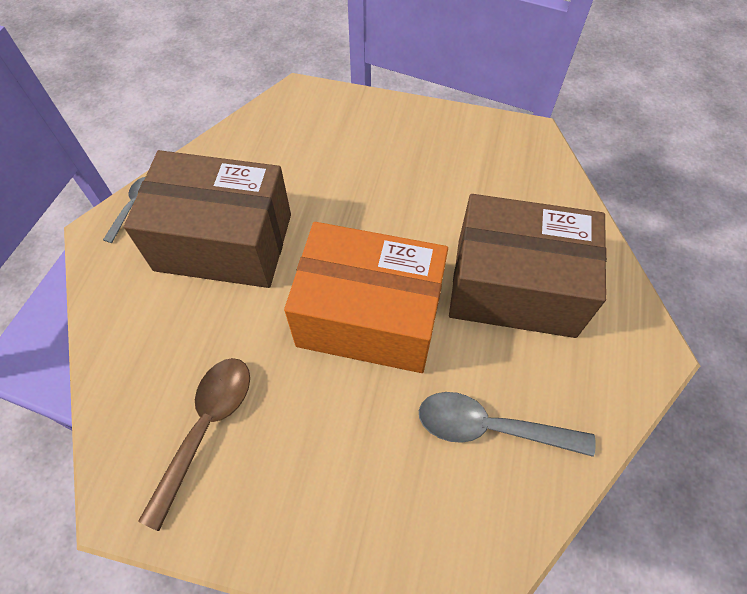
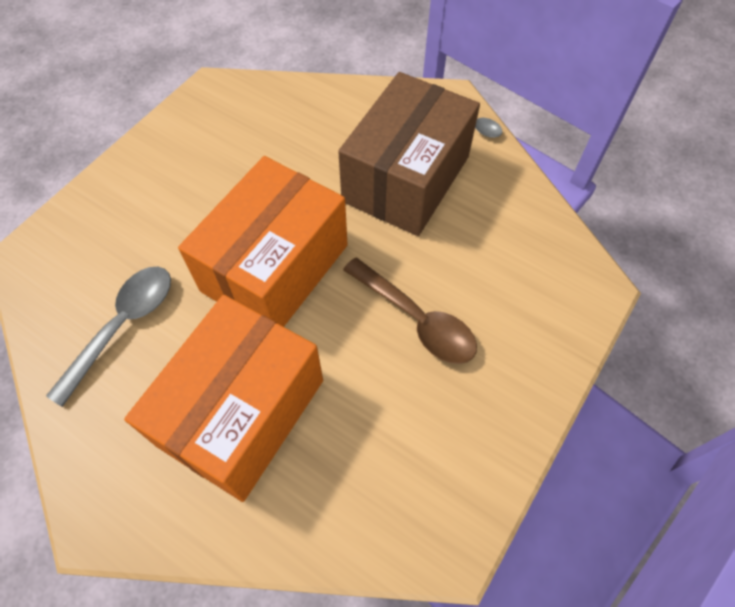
camera: 110 degrees right, 0 degrees up
(206, 428) = (239, 137): brown spoon -> brown spoon (417, 320)
(515, 287) = (242, 412): brown box -> orange box

